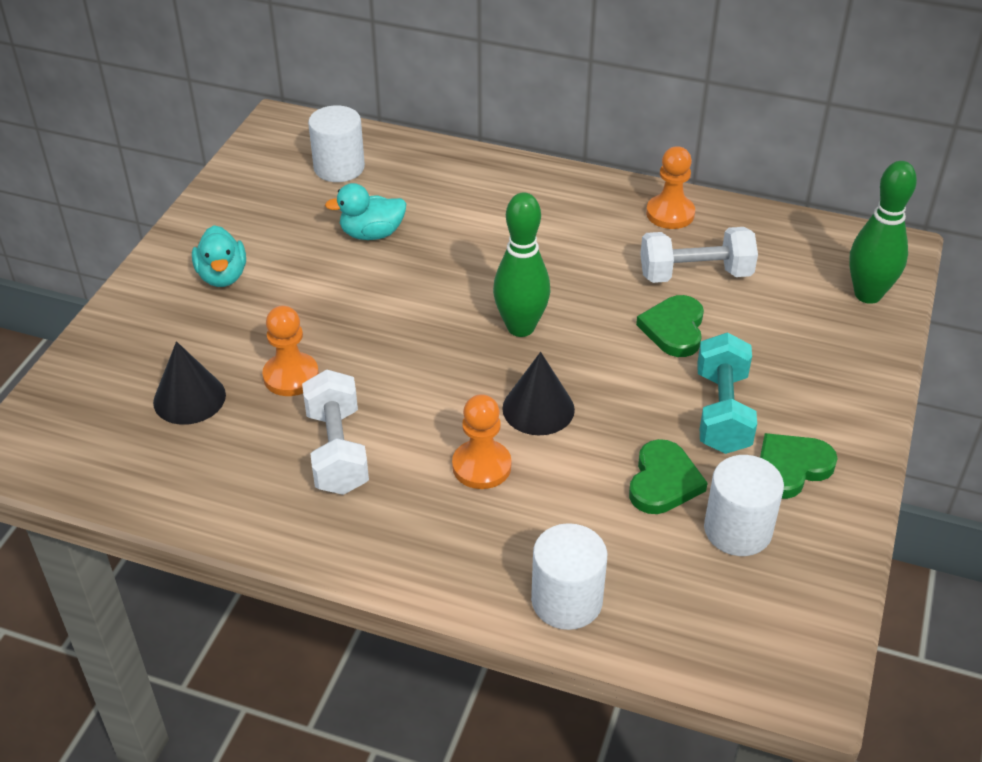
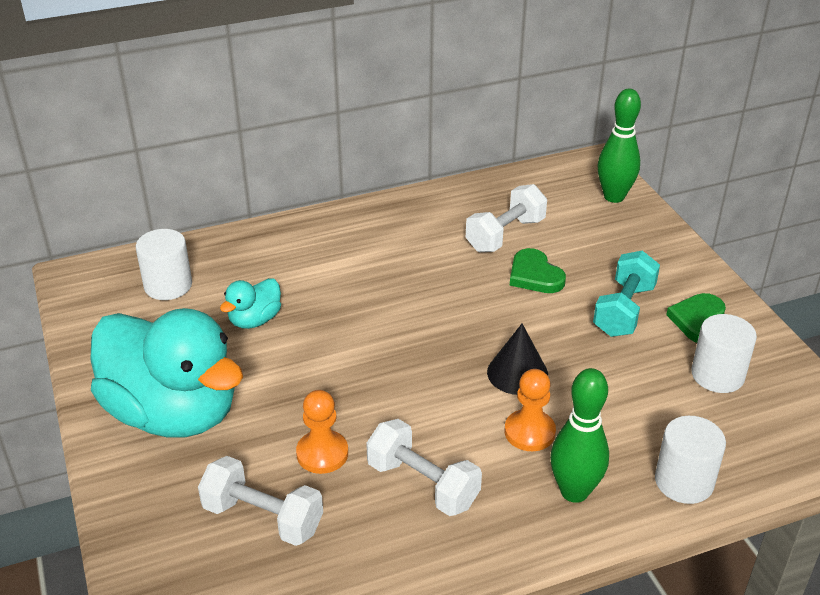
camera: 40 degrees left, 5 degrees down
(189, 398) = (263, 517): black cone -> white dumbbell
(222, 276) = (173, 413): turquoise duck -> turquoise duck, size x2.34
(520, 327) = (440, 327): green bowling pin -> green bowling pin (574, 491)
(663, 481) = (644, 372): green heart -> none
(670, 214) = (443, 204): orange pawn -> none
(722, 412) = (624, 310): turquoise dumbbell -> turquoise dumbbell turned 60 degrees clockwise

